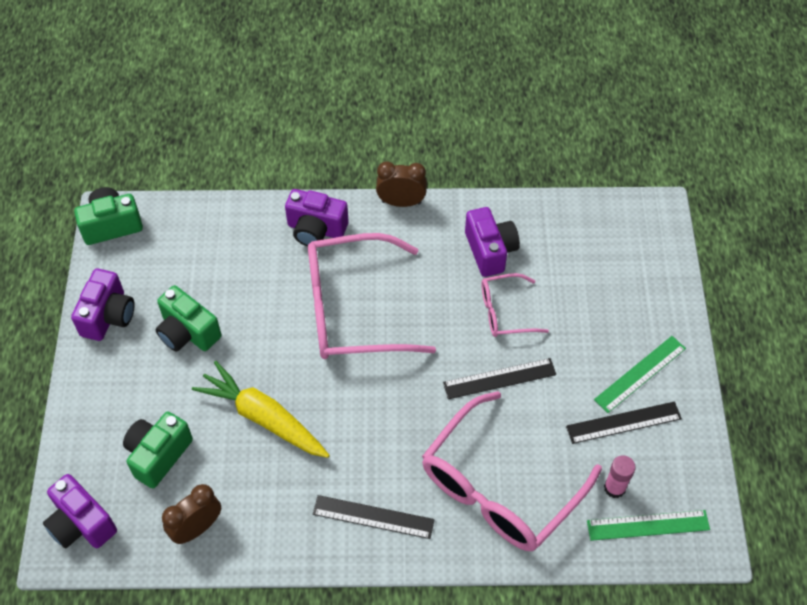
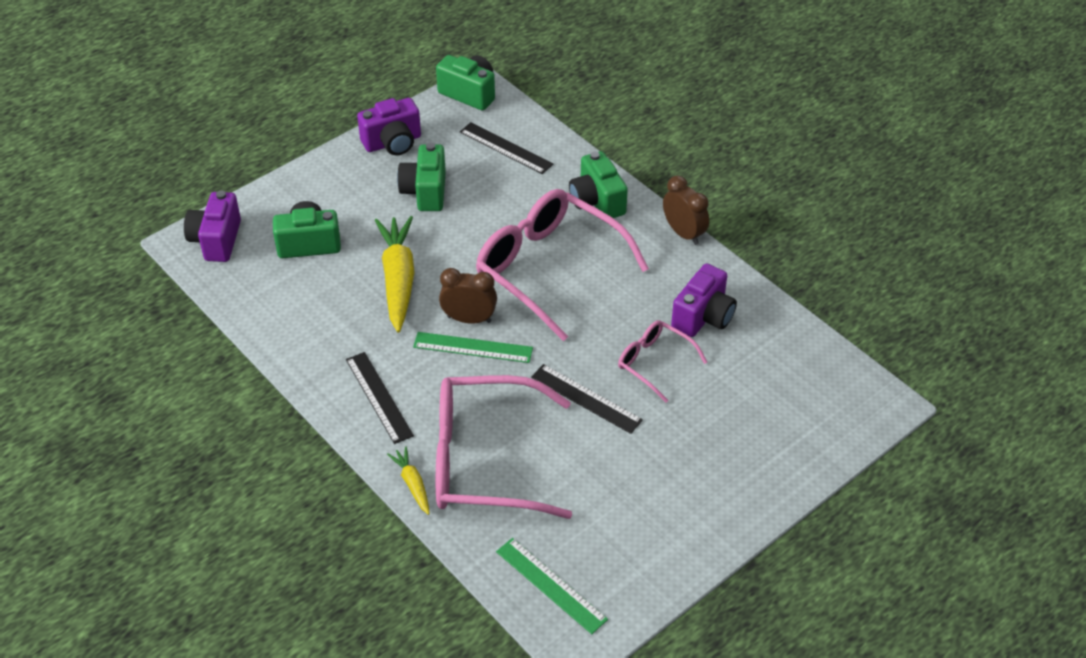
camera: 50 degrees right, 10 degrees down
(197, 528) = (271, 302): brown clock -> brown clock (469, 319)
(316, 229) = (597, 201): purple camera -> green camera
(480, 553) = (412, 484): none -> yellow carrot
(614, 488) = (563, 540): pink glue stick -> none
(623, 423) = (634, 509): black ruler -> black ruler (505, 148)
(640, 374) = (696, 492): green ruler -> green ruler (473, 348)

